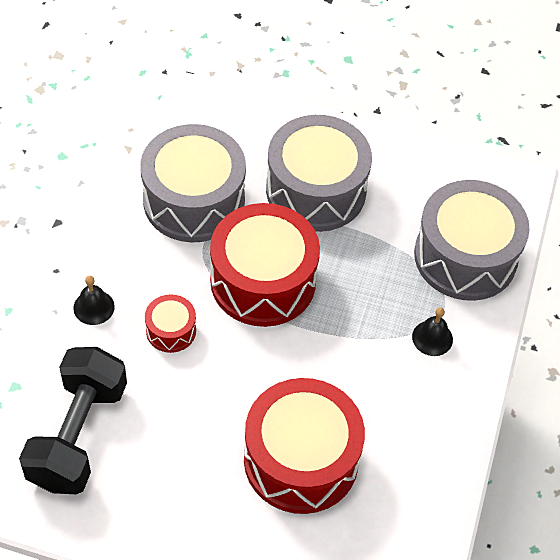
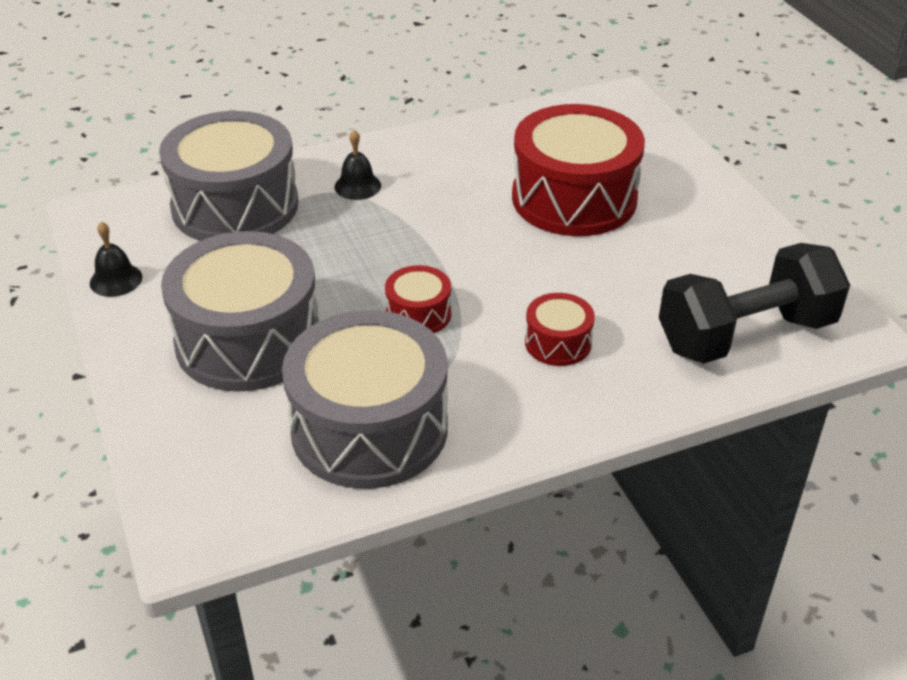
camera: 125 degrees left, 15 degrees down
(94, 307) = (608, 417): black bell -> black bell (116, 280)
(263, 281) = (418, 314): red drum -> red drum, size x0.46

